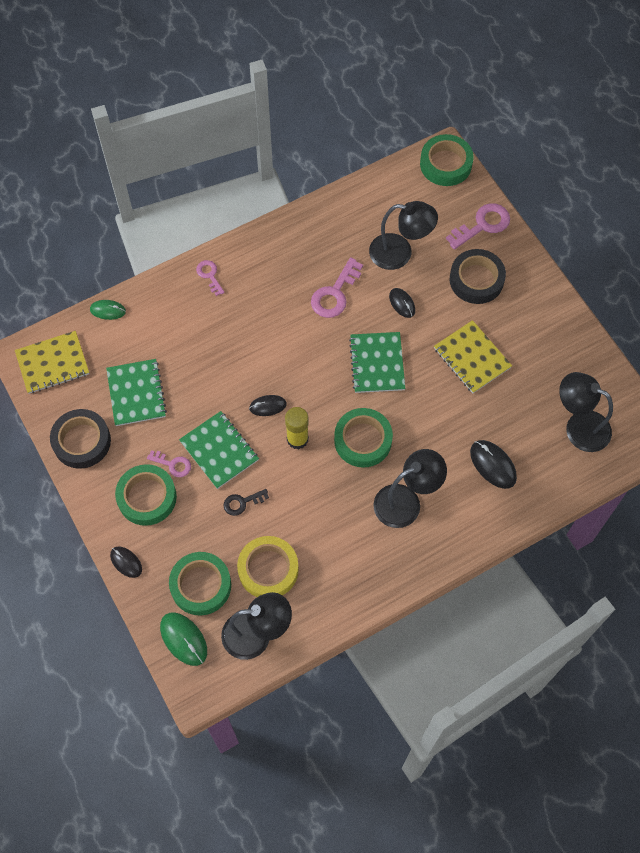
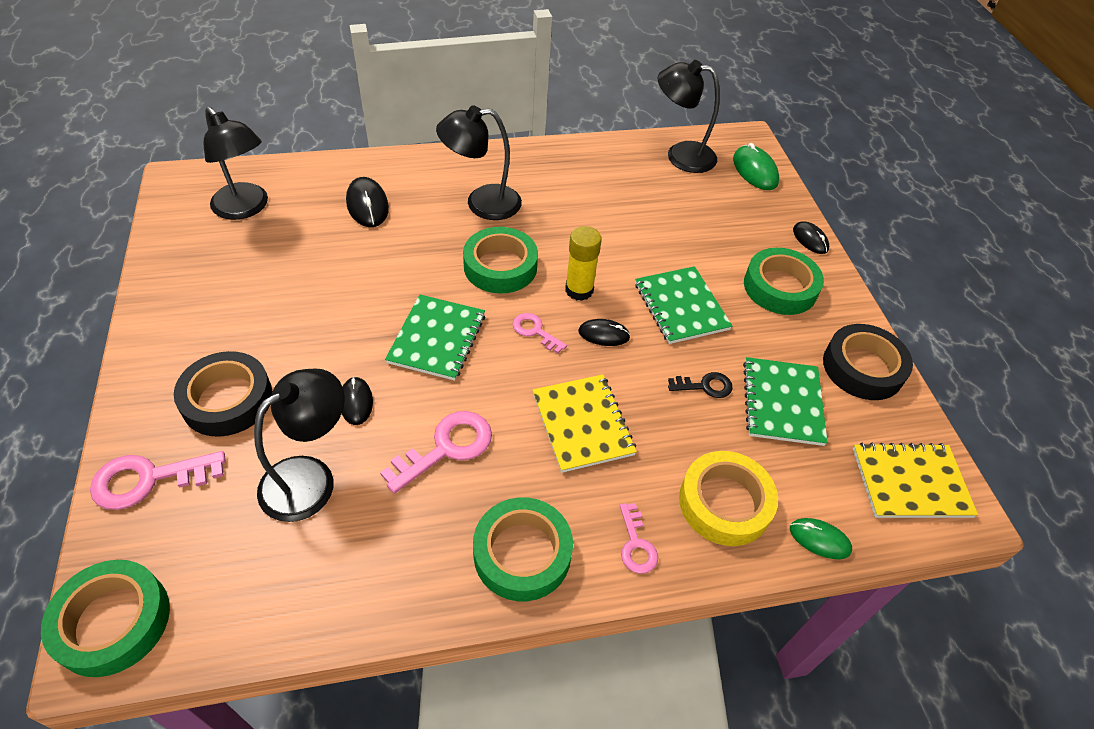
camera: 165 degrees left, 15 degrees down
(173, 464) = (743, 309): pink key -> pink key (535, 331)
(201, 585) = (729, 201): green tape -> green tape (522, 553)
(242, 502) = (666, 252): black key -> black key (705, 386)
(268, 569) = (654, 194): yellow tape -> yellow tape (724, 503)
(400, 253) = (310, 478): black lamp -> black lamp turned 105 degrees clockwise
(472, 358) = (311, 307): yellow notebook -> yellow notebook (582, 424)

